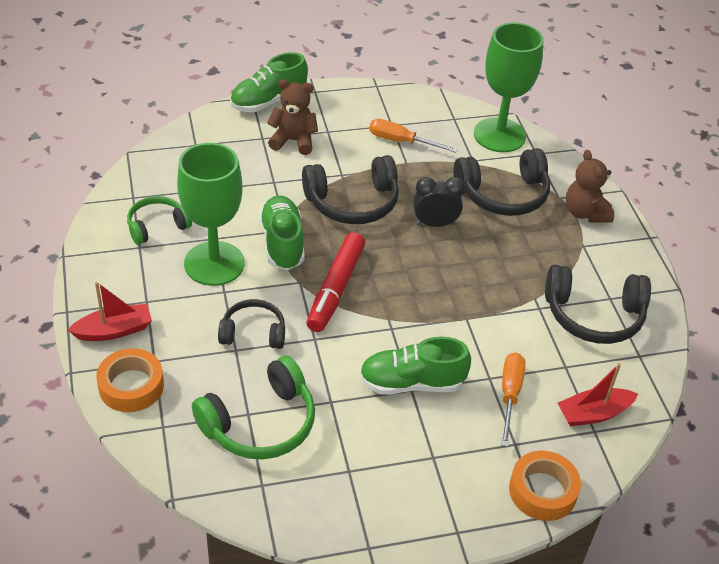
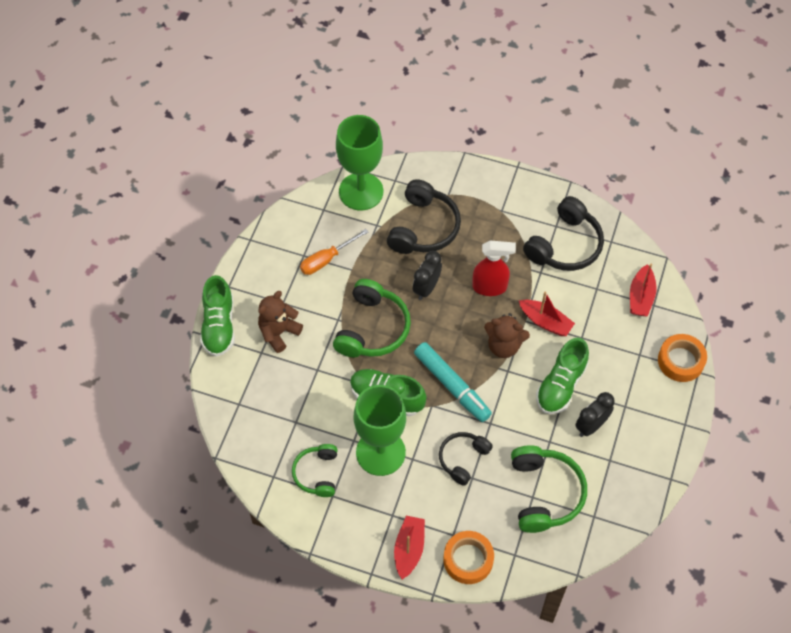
camera: 55 degrees left, 15 degrees up
(335, 289) = (452, 386): red marker -> turquoise marker
(352, 202) = (372, 328): black headphones -> green headphones
(381, 433) = (591, 426): none -> black clock
(480, 337) = (545, 322): none -> red boat
(481, 273) = (490, 287): none -> red spray bottle
(510, 395) = (601, 334): orange screwdriver -> none
(585, 213) = (472, 189): brown teddy bear -> brown teddy bear (504, 346)

